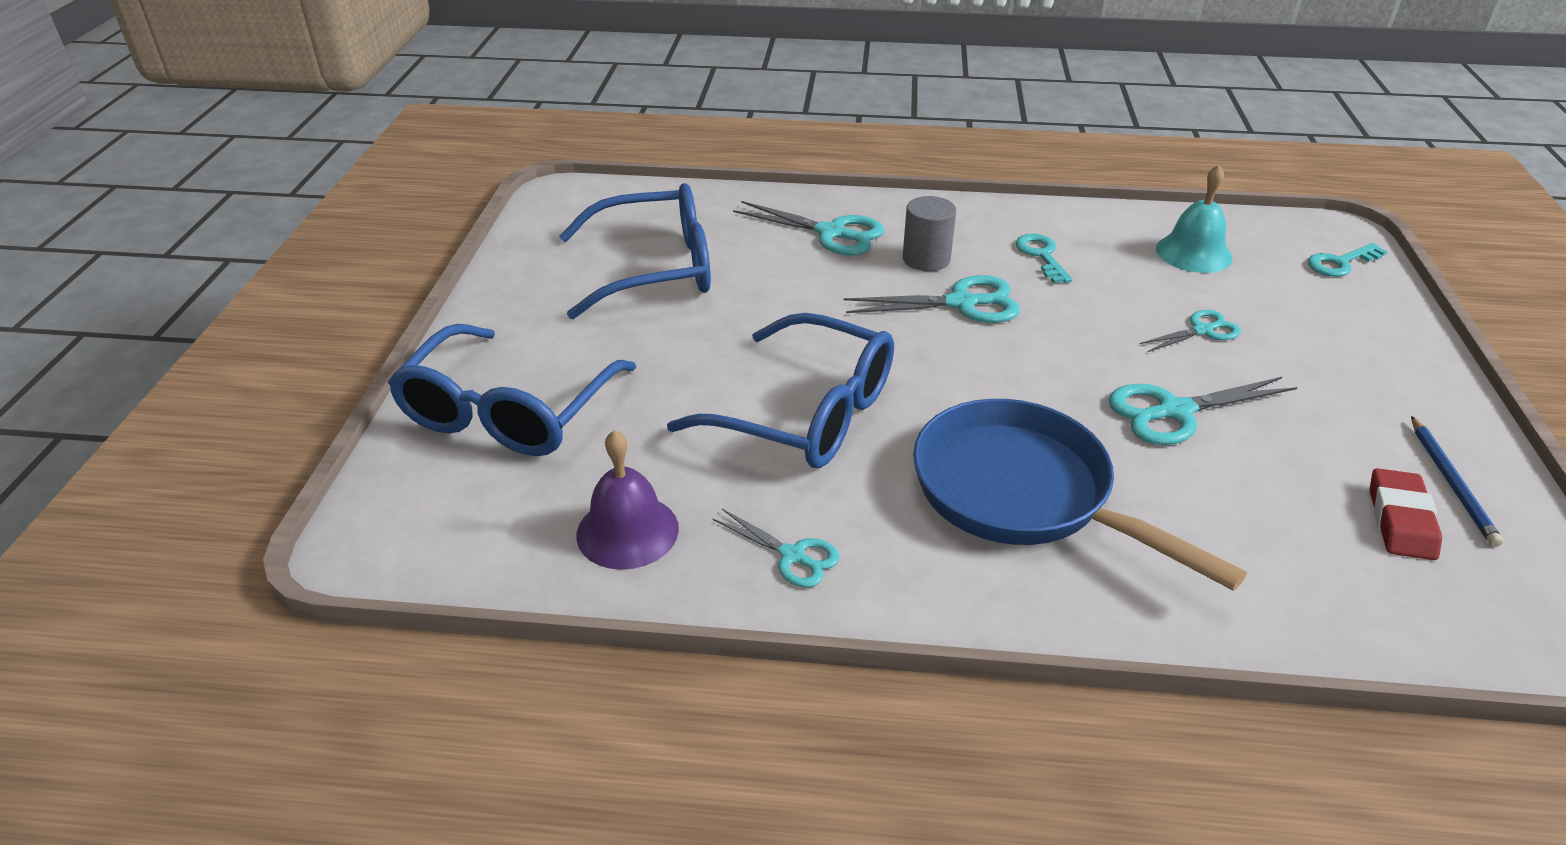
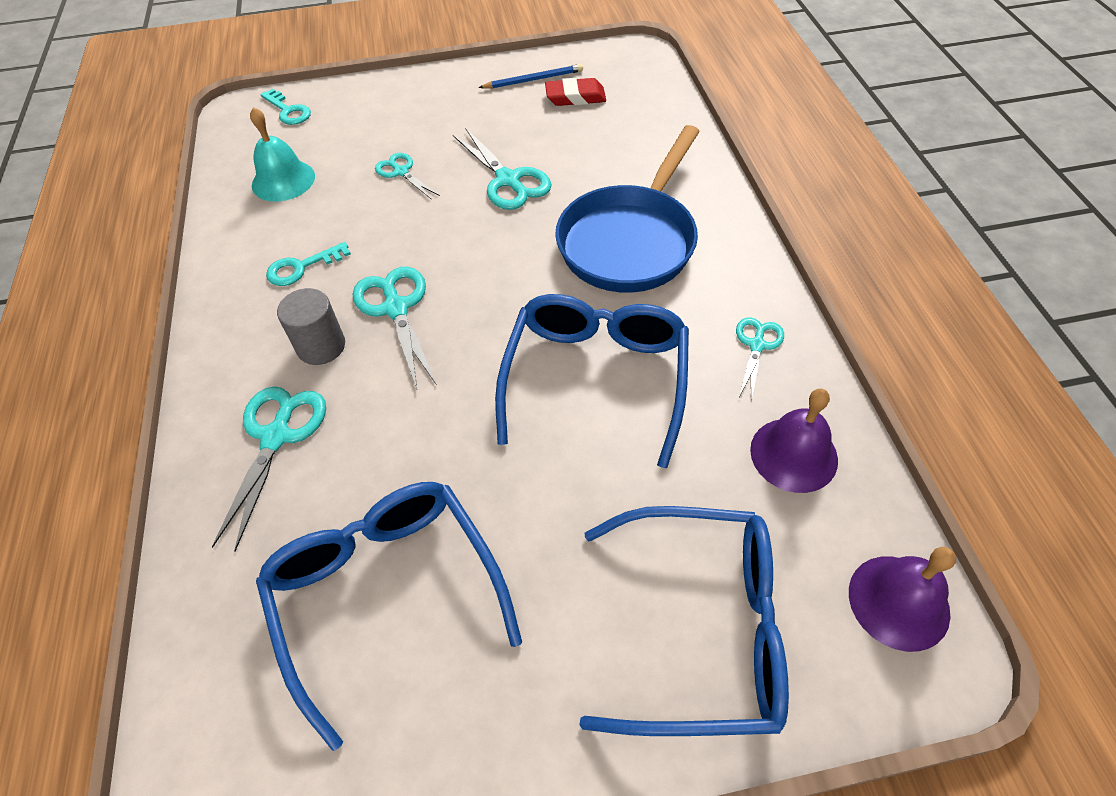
camera: 105 degrees left, 15 degrees up
(428, 544) = (898, 602): none -> purple bell

